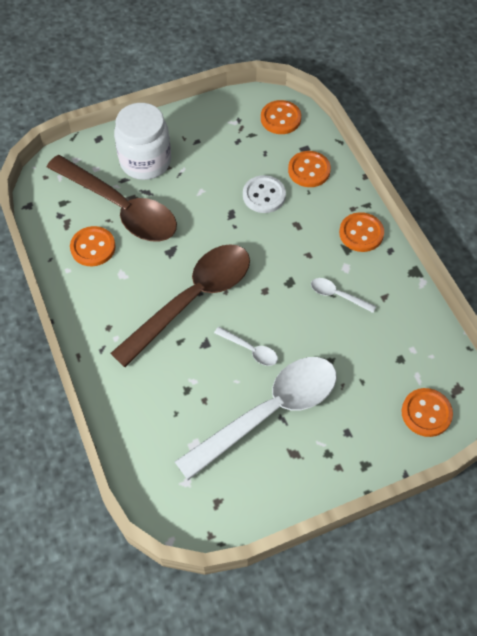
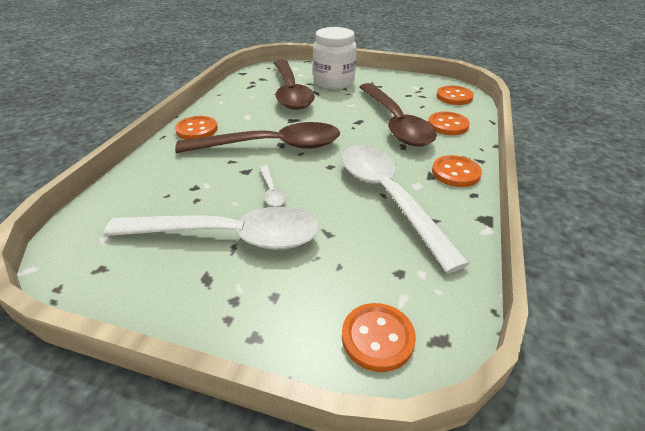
camera: 40 degrees right, 20 degrees down
(93, 247) = (249, 99): orange button -> orange button (197, 130)
(264, 195) = (395, 123): white button -> brown spoon
(338, 295) = (388, 197): white spoon -> white spoon, size x2.50

